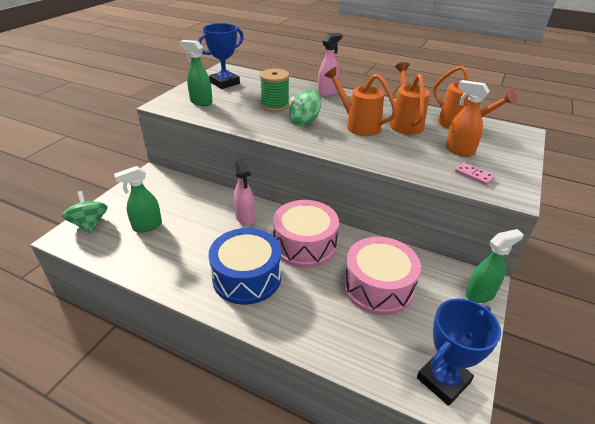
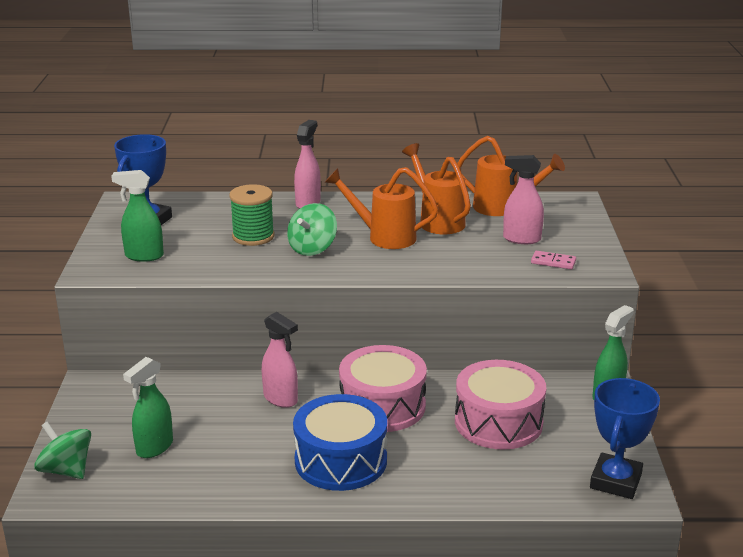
camera: 25 degrees left, 10 degrees down
(459, 151) = (521, 239): orange spray bottle -> pink spray bottle

